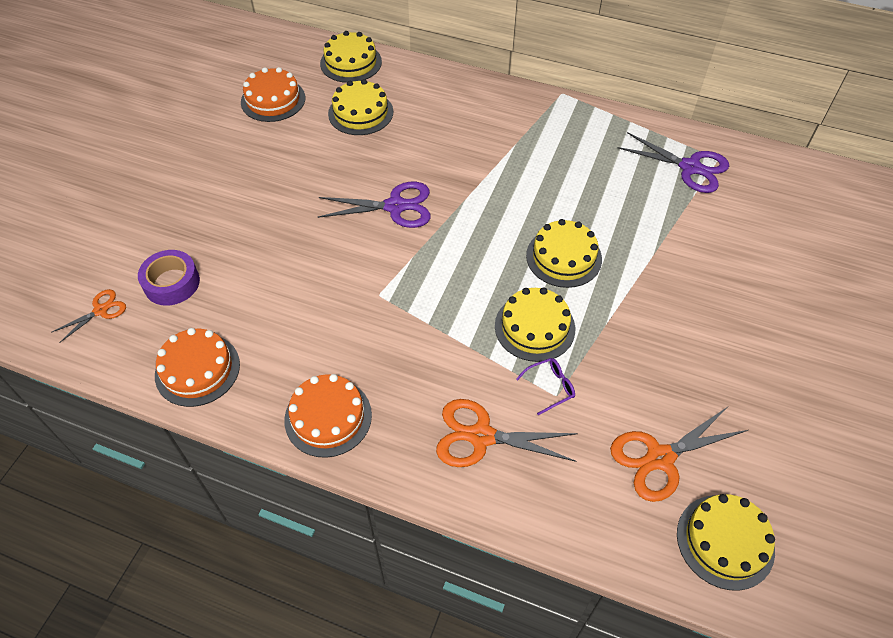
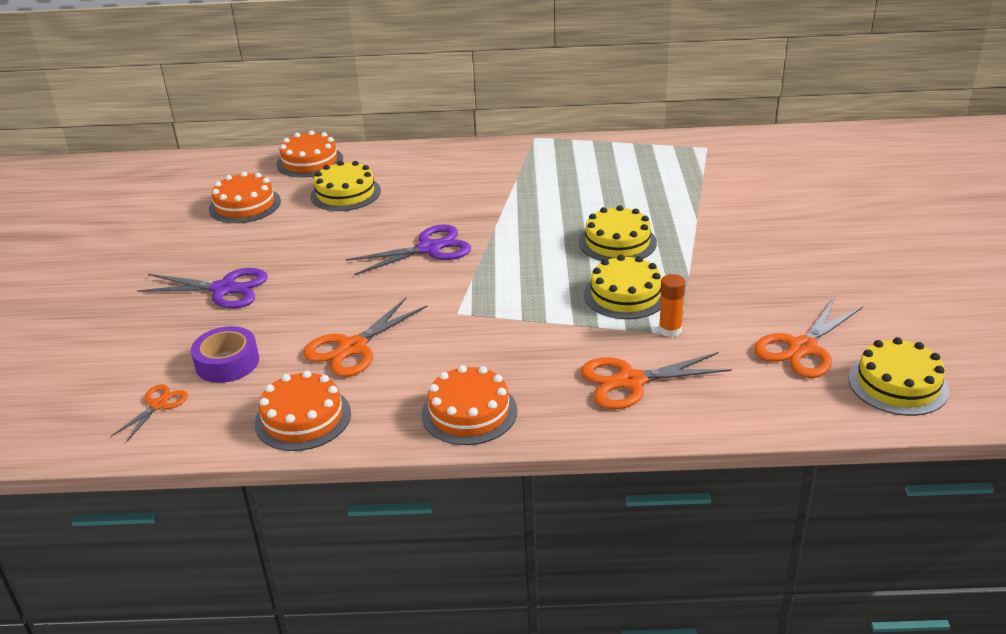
camera: 20 degrees left, 20 degrees down
(274, 303) = (353, 348): none -> orange scissors
(351, 62) = (310, 161): yellow cake -> orange cake
(550, 387) = (670, 330): purple glasses -> orange glue stick
(690, 167) = (687, 158): purple scissors -> purple scissors (224, 289)

